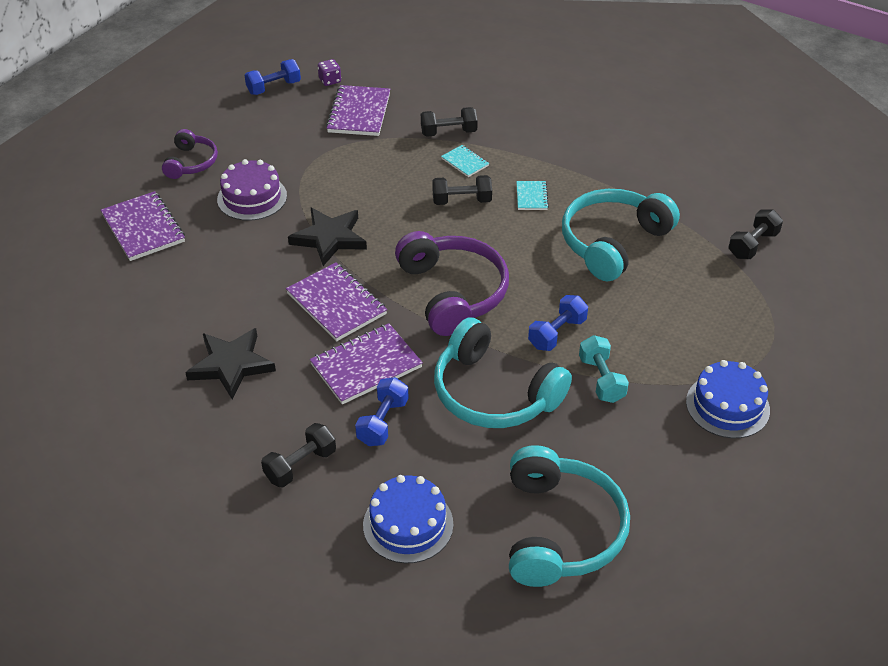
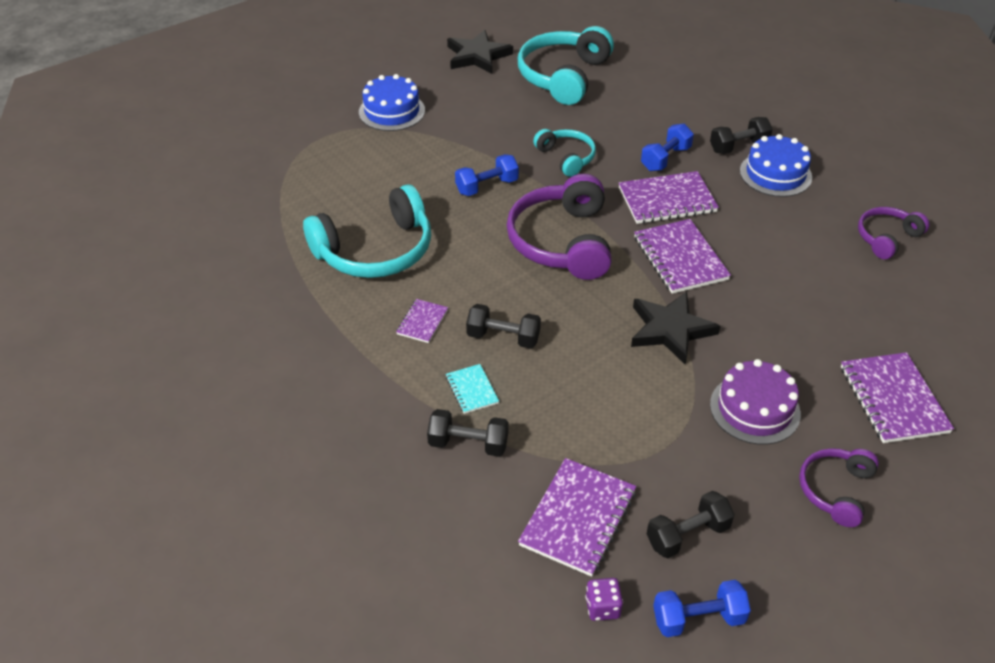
camera: 160 degrees left, 0 degrees up
(130, 379) = (886, 238): none -> purple headphones
(231, 365) = (791, 228): black star -> black star (477, 56)
(408, 524) = (667, 100): blue cake -> blue cake (775, 174)
(493, 393) = (566, 157): turquoise headphones -> turquoise headphones, size x0.56
(531, 197) = (422, 322): turquoise notebook -> purple notebook
(601, 379) = (473, 147): turquoise dumbbell -> none
(752, 245) = (246, 215): black dumbbell -> black dumbbell (687, 535)

